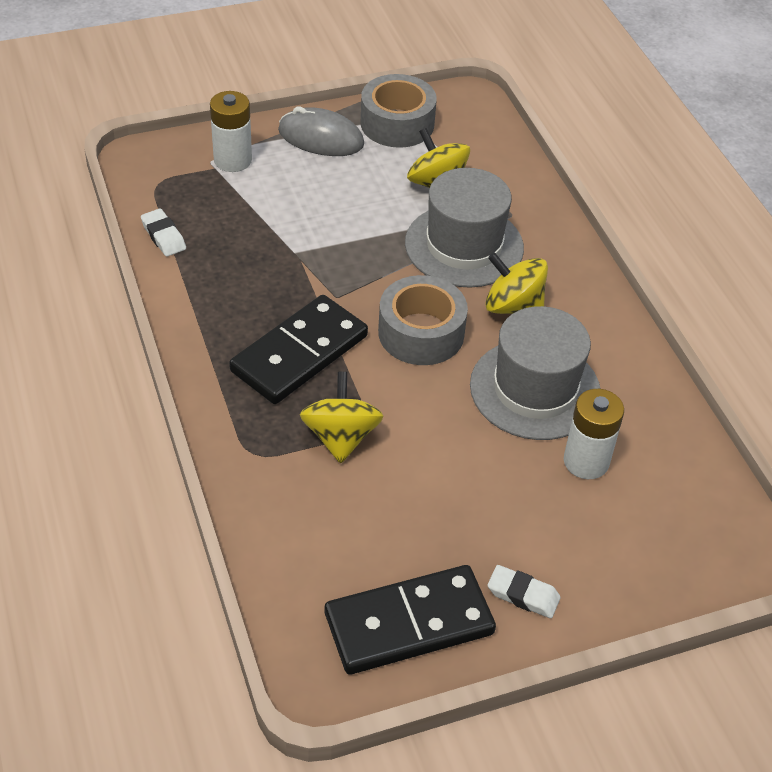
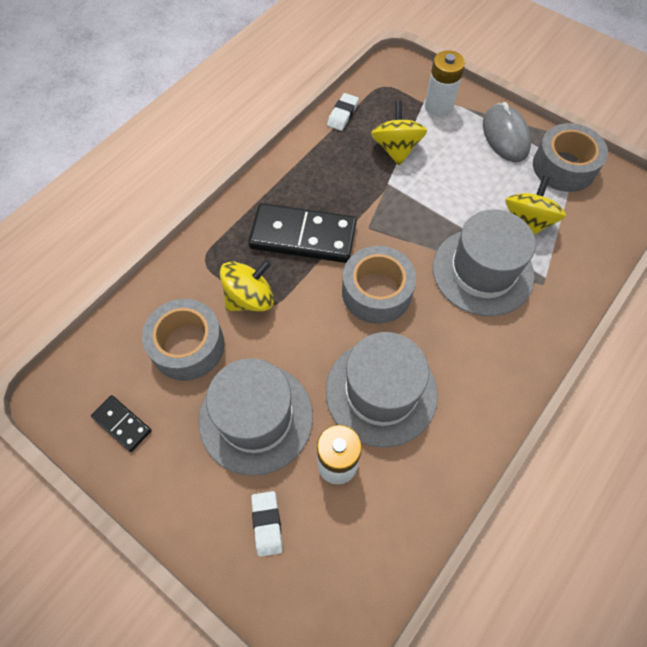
camera: 60 degrees right, 15 degrees up
(356, 520) = (188, 346): none -> grey tape
(409, 624) = (122, 424): black domino -> black domino, size x0.49
(489, 501) = (256, 418): none -> grey hat
(513, 307) = (450, 334): yellow spinning top -> yellow spinning top (396, 148)
(523, 595) = (186, 484): white eraser -> white eraser (267, 524)

